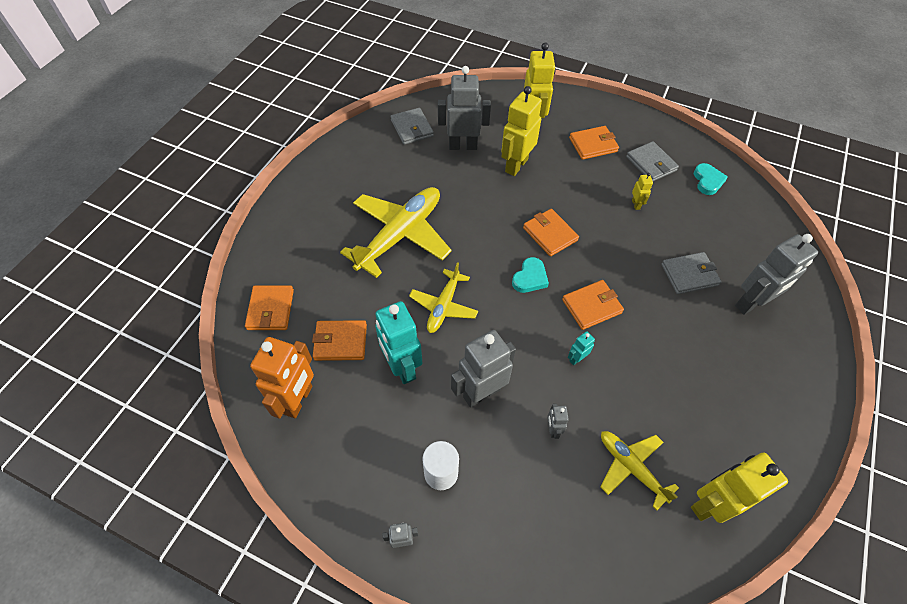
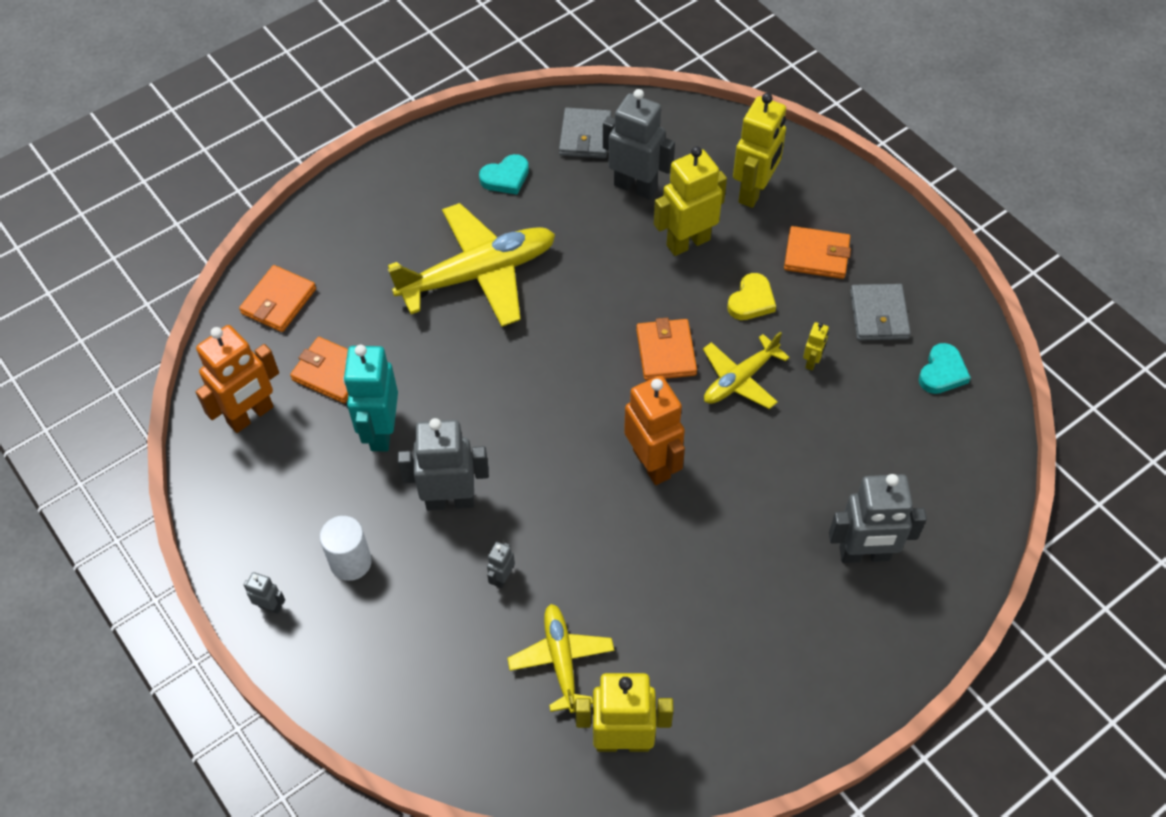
camera: 30 degrees right, 0 degrees up
(443, 306) = (473, 383): yellow plane -> yellow plane (740, 379)
(530, 278) = (600, 396): turquoise heart -> turquoise heart (506, 177)
(576, 184) = (751, 300): none -> yellow heart
(576, 358) = (587, 515): turquoise robot -> none
(591, 306) = (652, 464): orange wallet -> orange robot
(689, 275) = (810, 482): grey wallet -> none

